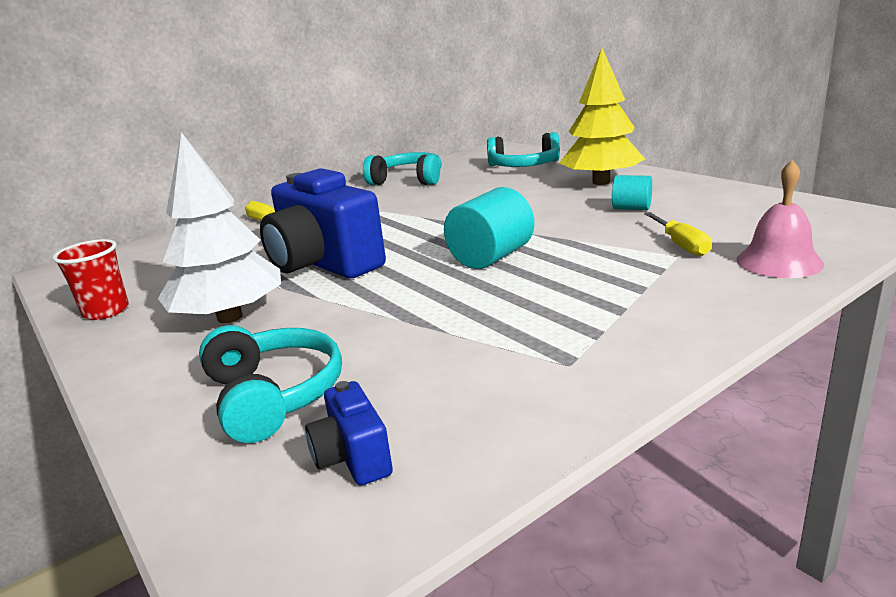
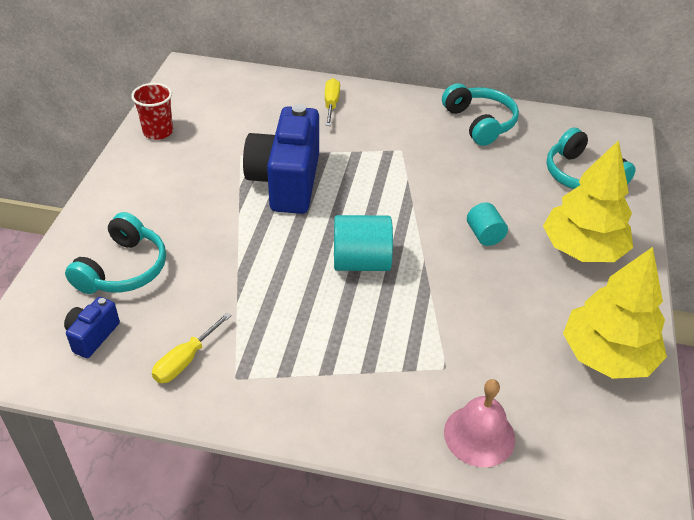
camera: 45 degrees right, 20 degrees up
(229, 317) = (187, 190): white tree -> none
(631, 208) = (529, 299): turquoise cylinder -> turquoise cylinder (484, 235)
(680, 245) = (469, 362): yellow screwdriver -> yellow screwdriver (186, 360)
(727, 199) = (607, 356): none -> yellow tree

